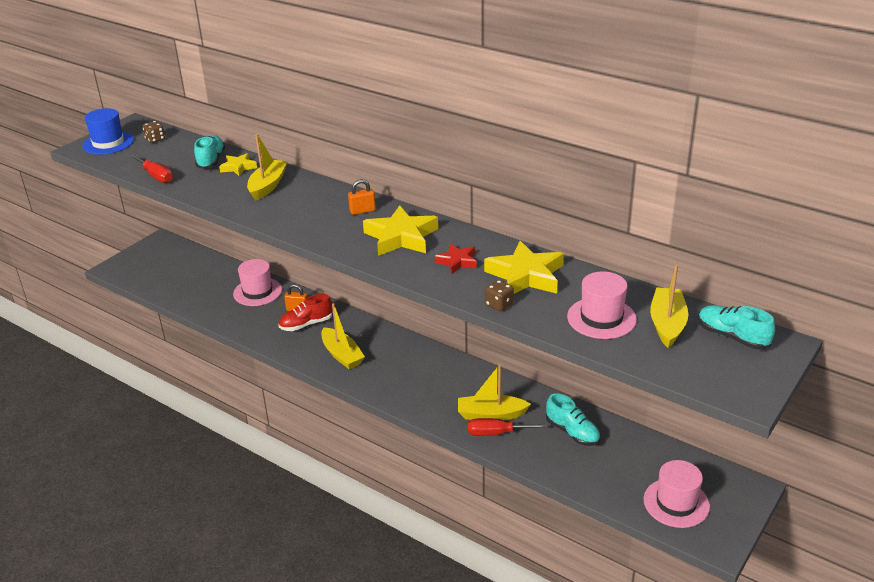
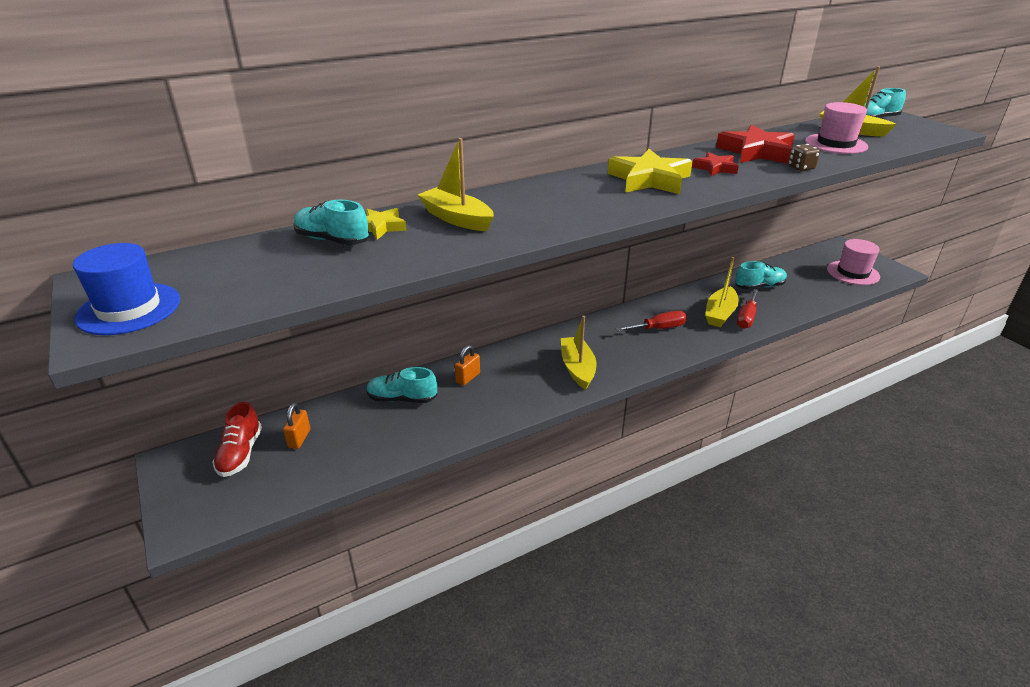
camera: 65 degrees left, 0 degrees up
(155, 139) = (192, 269): brown dice -> none
(156, 176) = (320, 283): red screwdriver -> red screwdriver (658, 328)
(257, 292) = (402, 399): pink hat -> turquoise shoe
(306, 324) = (502, 378): red shoe -> red shoe (240, 453)
(342, 355) = (577, 368): yellow boat -> yellow boat turned 90 degrees counterclockwise
(362, 211) = (577, 185): orange padlock -> orange padlock (299, 438)
(526, 275) = (756, 152): yellow star -> red star

